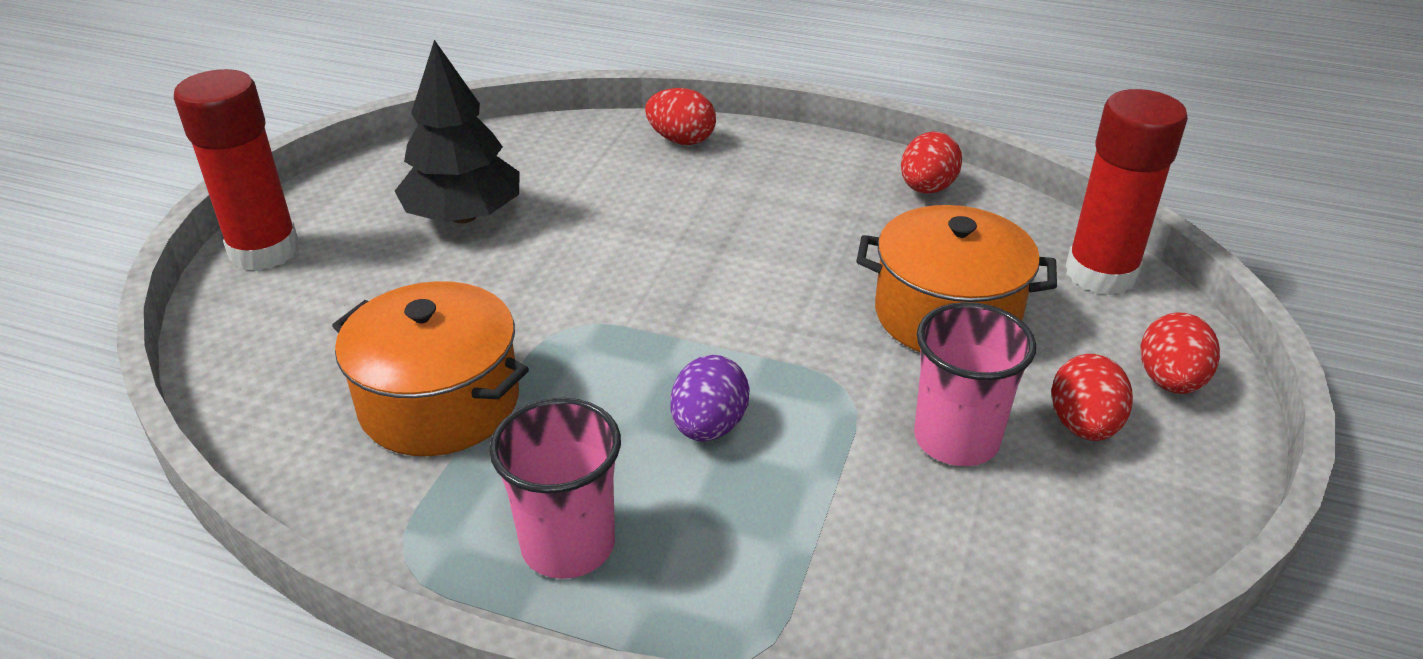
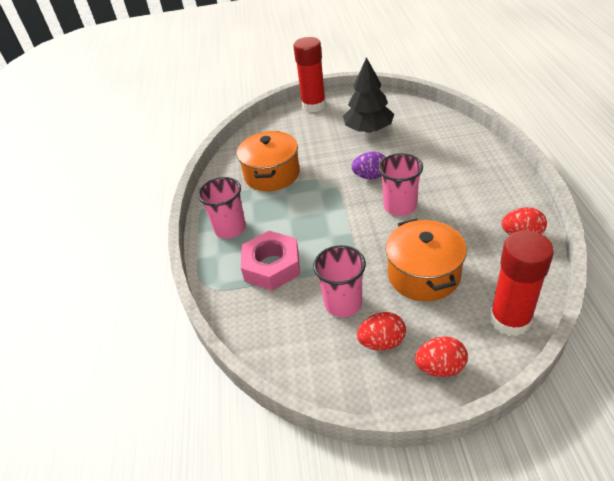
camera: 70 degrees right, 5 degrees up
(681, 140) = (476, 151): red egg -> none
(708, 427) = (302, 235): purple egg -> purple egg (370, 176)
(744, 270) = (400, 206): none -> pink cup
(770, 510) = (272, 266): none -> pink nut

